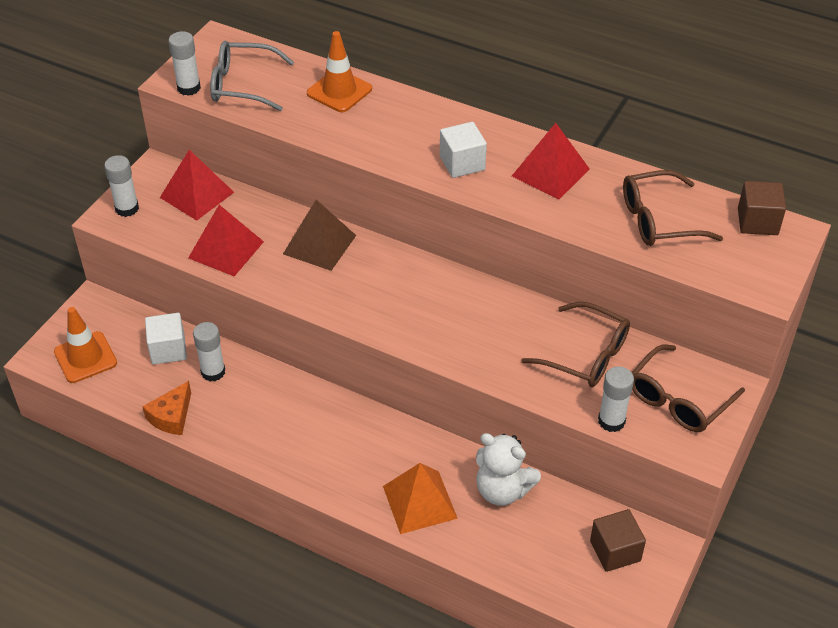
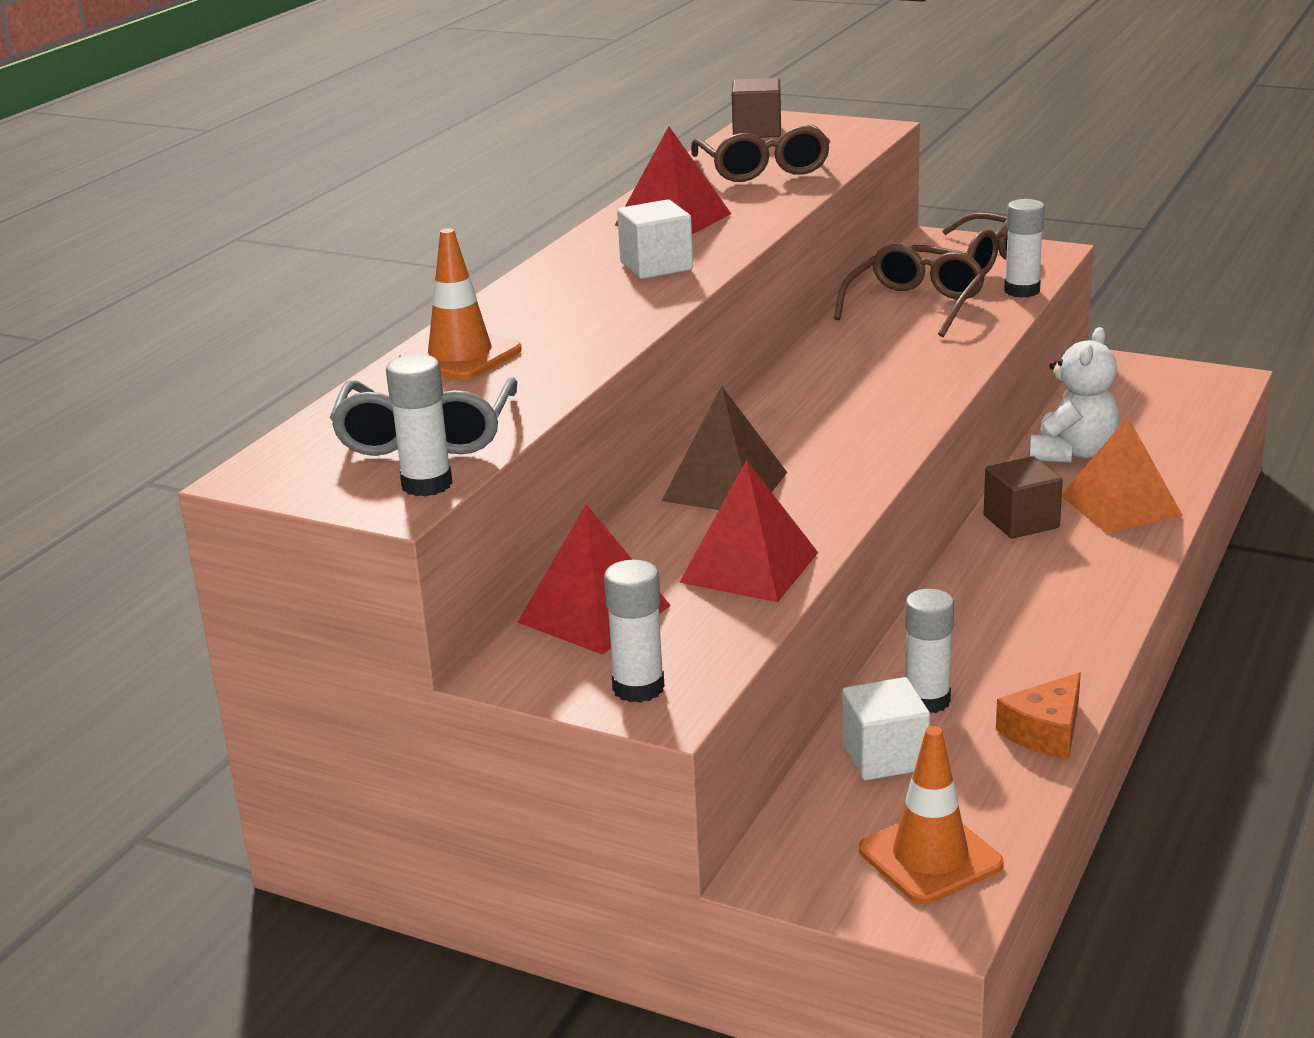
camera: 90 degrees left, 20 degrees down
(171, 416) = (1045, 731): orange cheese -> orange cheese turned 105 degrees clockwise
(615, 551) = (1132, 388): brown cube -> brown cube (1021, 522)

